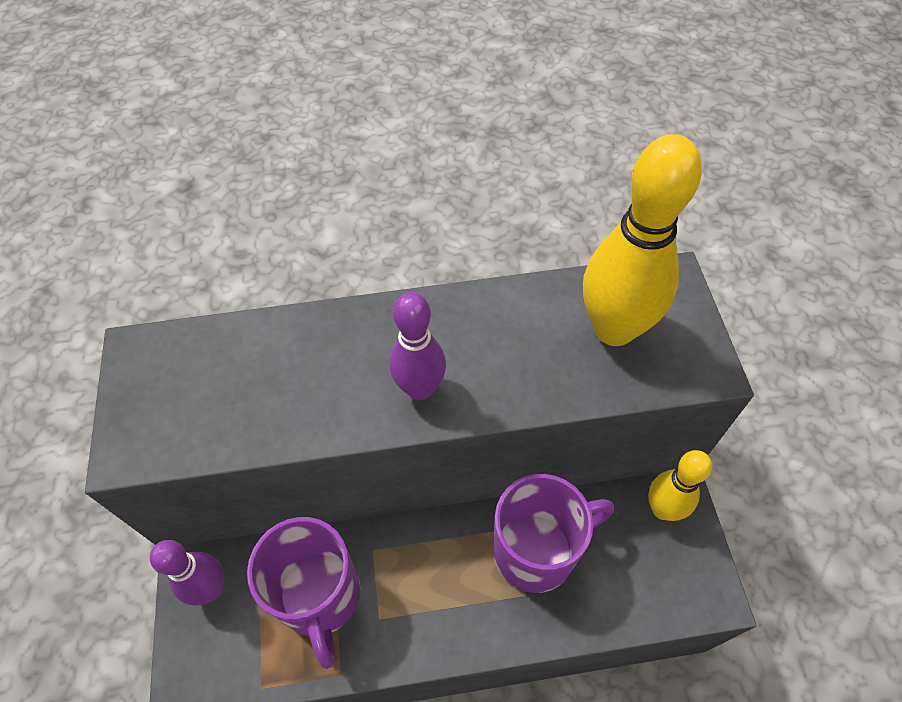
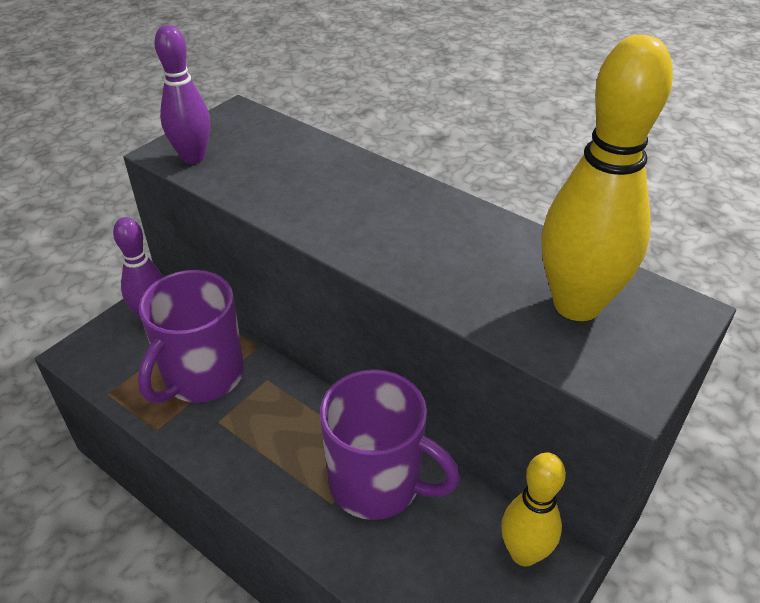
camera: 45 degrees right, 15 degrees down
(420, 388) = (371, 237): purple bowling pin -> purple bowling pin (193, 157)

